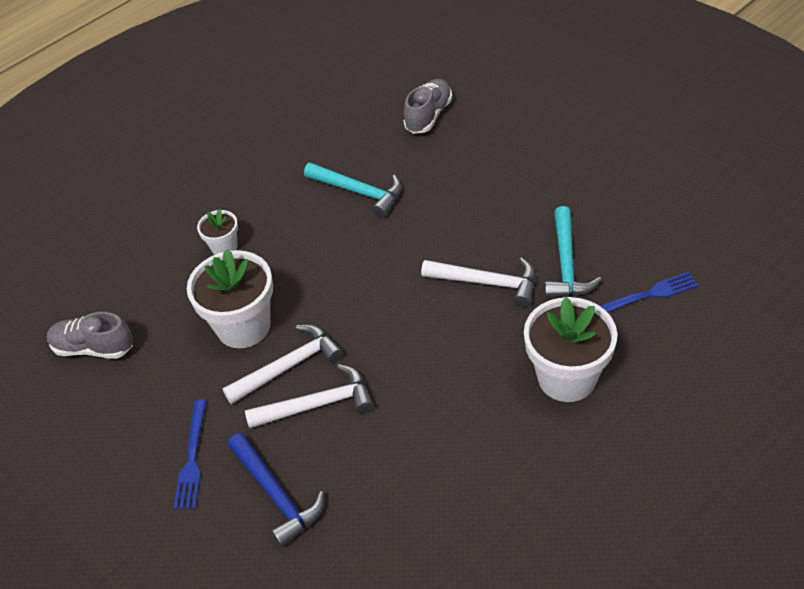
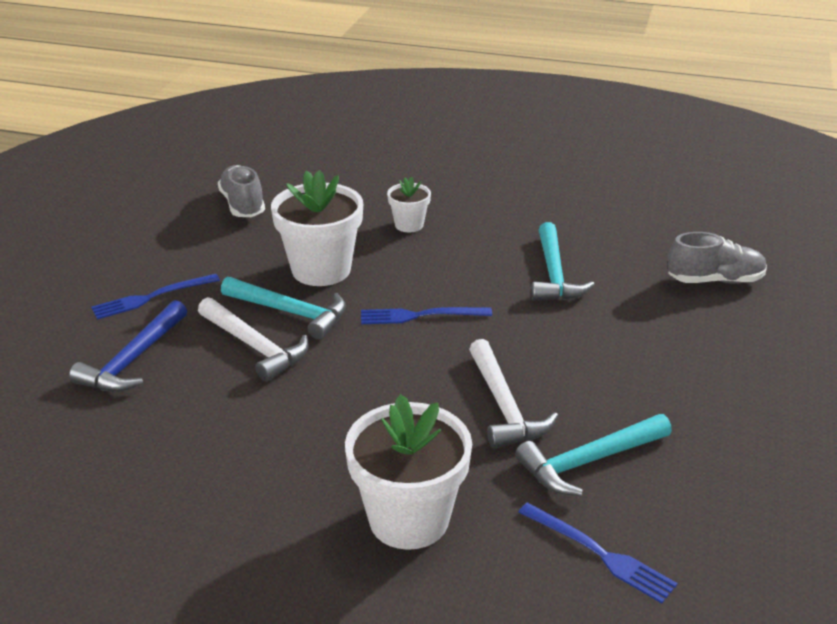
camera: 55 degrees right, 15 degrees down
(288, 366) = (290, 312): white hammer -> turquoise hammer
(353, 287) = (420, 316): none -> blue fork

